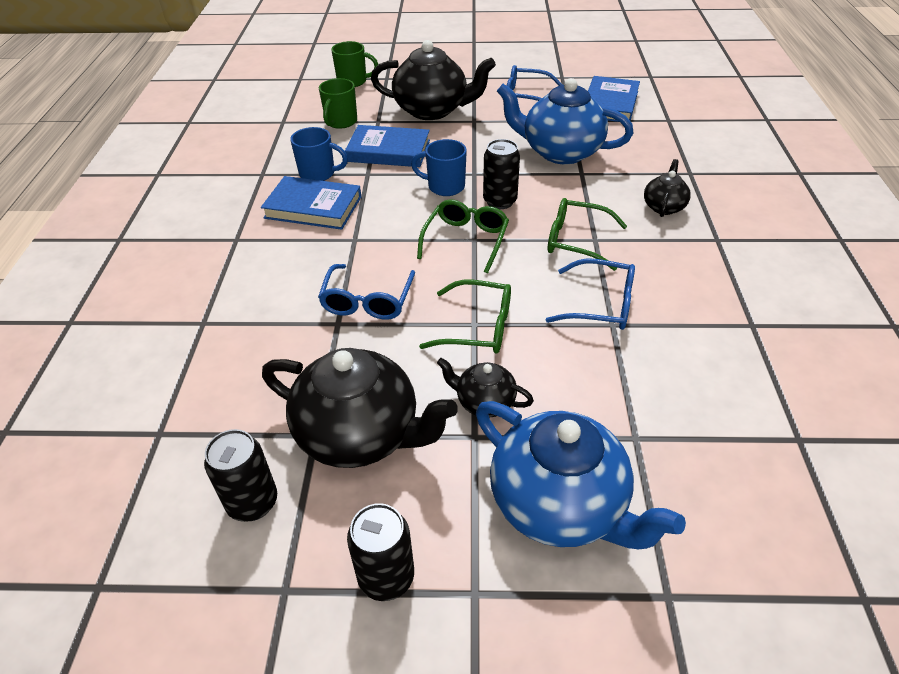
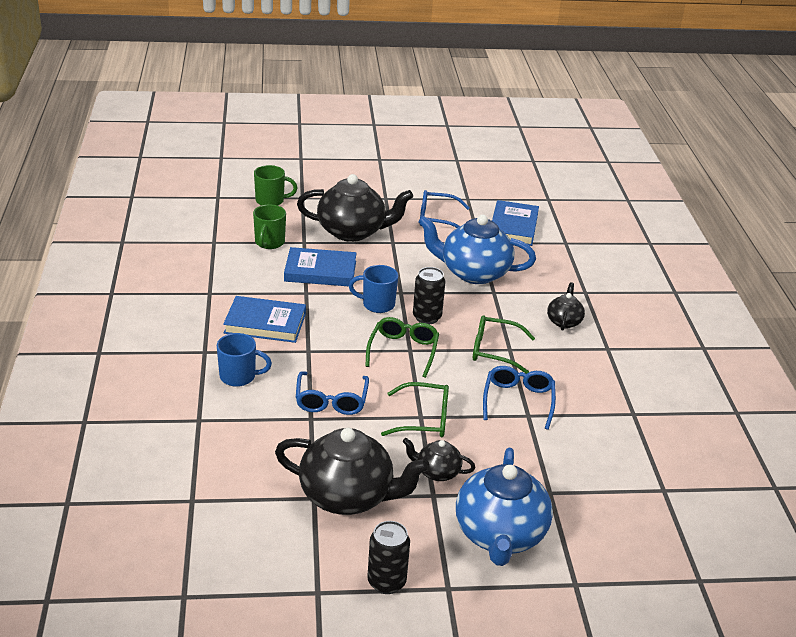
camera: 10 degrees left, 10 degrees down
(252, 502) = (279, 542): black can -> none
(318, 174) = (262, 293): blue mug -> blue mug (239, 377)
(560, 504) = (500, 535): blue teapot -> blue teapot turned 60 degrees clockwise
(601, 305) = (518, 400): blue glasses -> blue glasses turned 90 degrees counterclockwise

